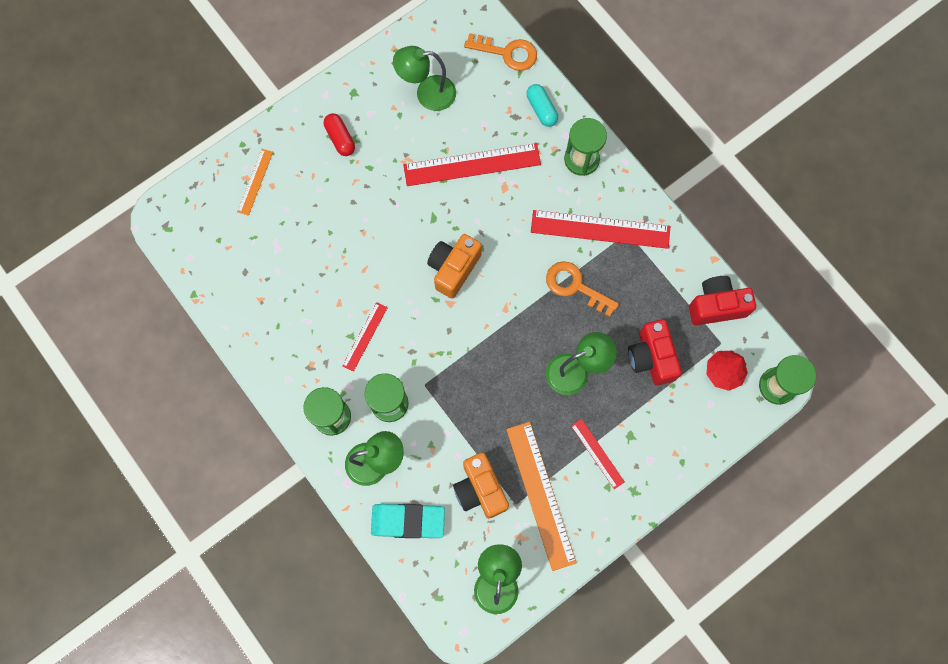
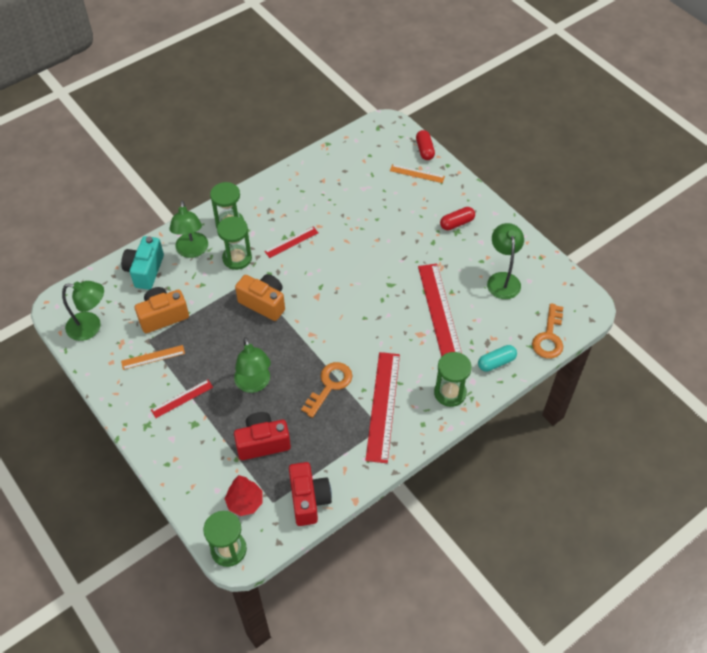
camera: 90 degrees right, 20 degrees down
(214, 171) = (424, 150): none -> red capsule
(364, 336) = (291, 242): red ruler -> red ruler turned 60 degrees counterclockwise
(408, 521) = (145, 271): turquoise eraser -> turquoise camera
(453, 269) = (346, 298): orange camera -> orange camera (264, 303)
(541, 495) = (153, 357): orange ruler -> orange ruler, size x0.52

